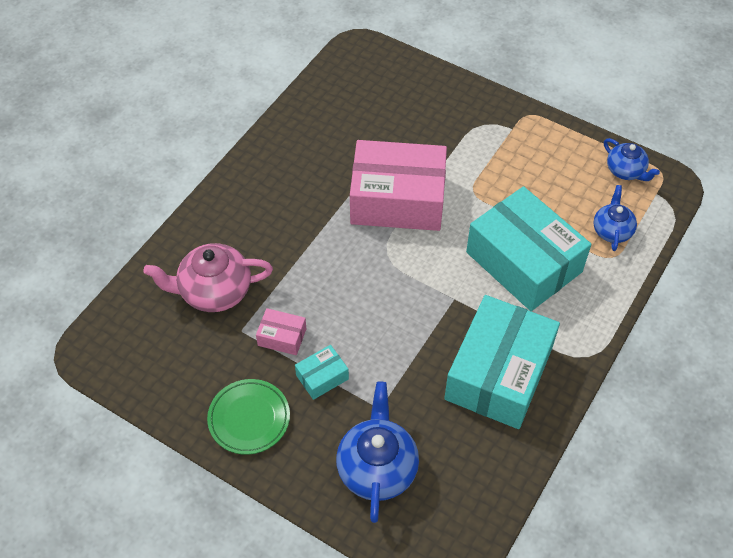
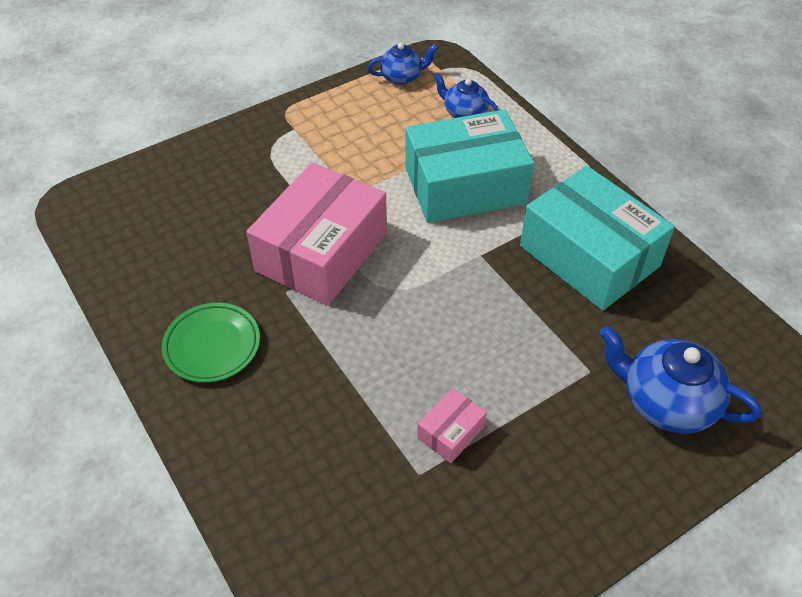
camera: 65 degrees left, 5 degrees down
(214, 291) = (342, 484): pink teapot -> none
(249, 419) = (553, 510): green plate -> green plate (212, 346)
(322, 377) = (526, 411): turquoise box -> none

